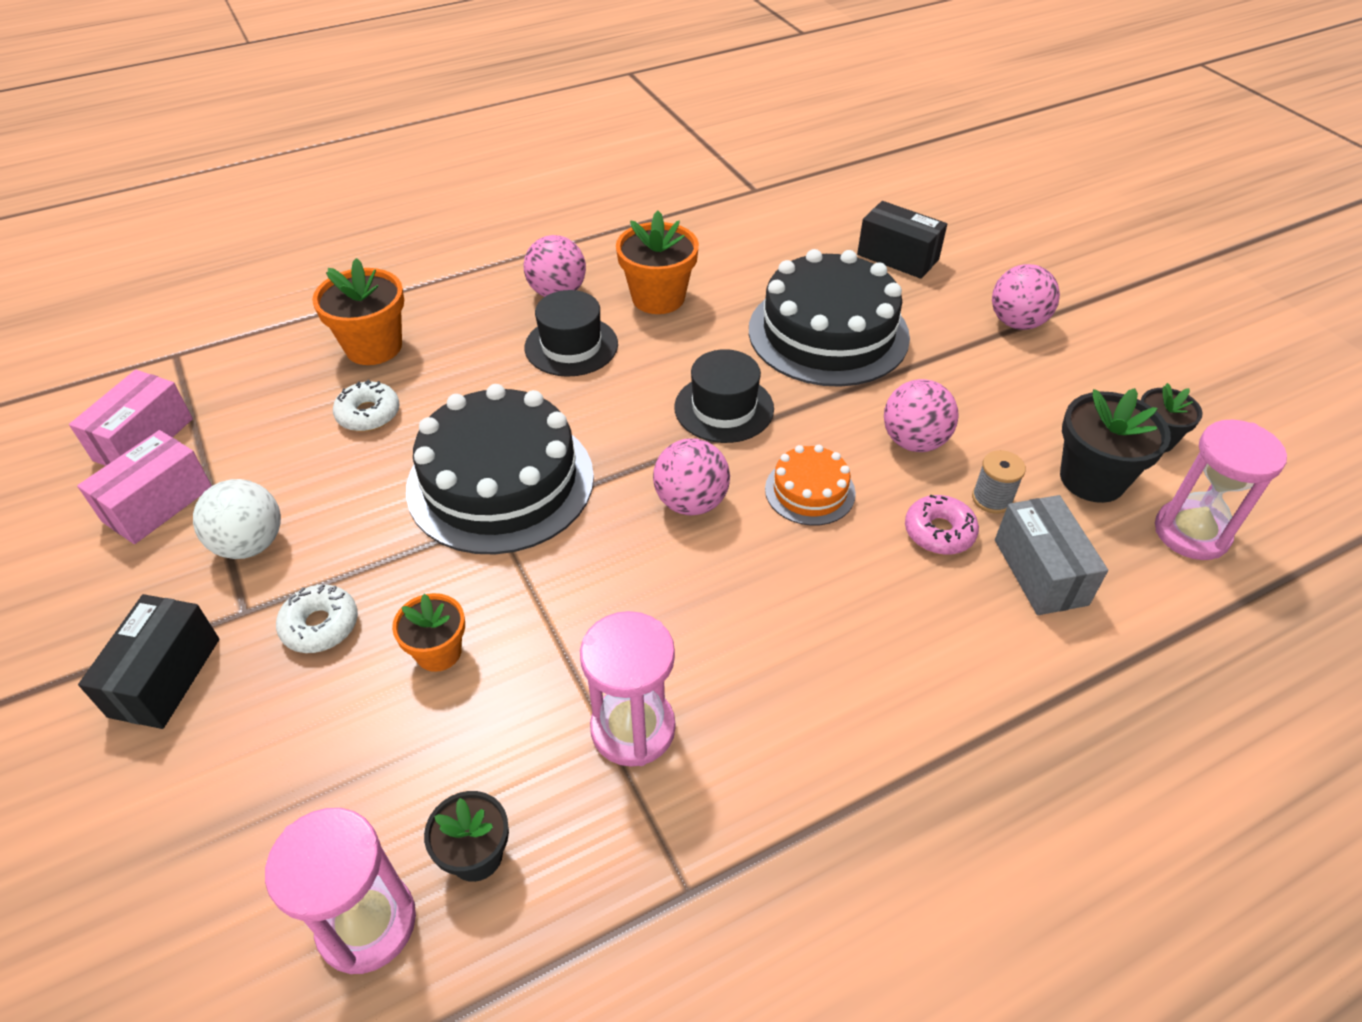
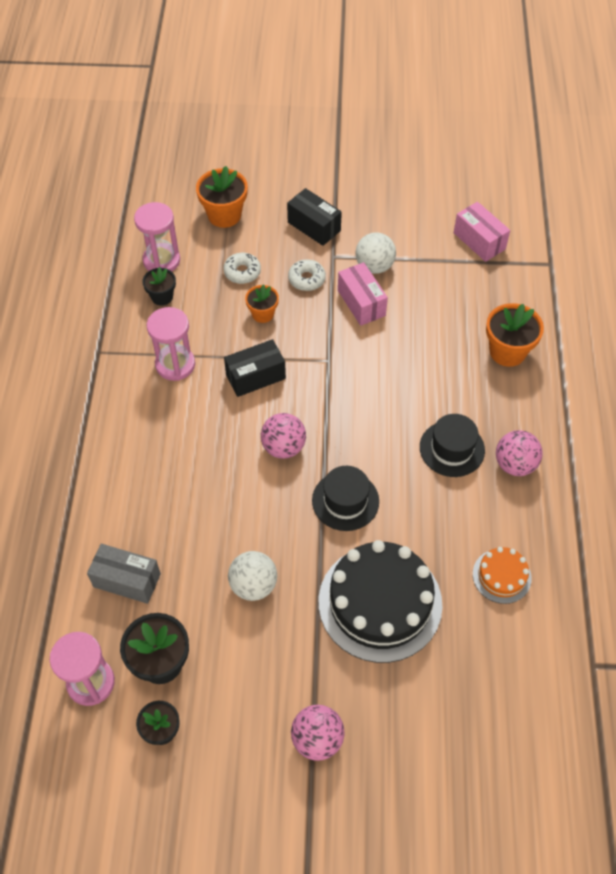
camera: 120 degrees right, 10 degrees up
(158, 504) = (425, 239): pink box -> pink box (361, 303)
(368, 414) = (445, 333): white donut -> white donut (242, 272)
(500, 482) = (354, 371): black cake -> none
(658, 298) = (477, 520): orange flower pot -> orange flower pot (224, 215)
(810, 491) = (254, 506): orange cake -> orange cake (501, 576)
(897, 257) = (441, 712): black box -> black box (255, 376)
(914, 441) = (253, 585): pink ball -> white ball
(939, 532) = (184, 550): pink donut -> none
(992, 499) = (186, 595): grey spool -> none

